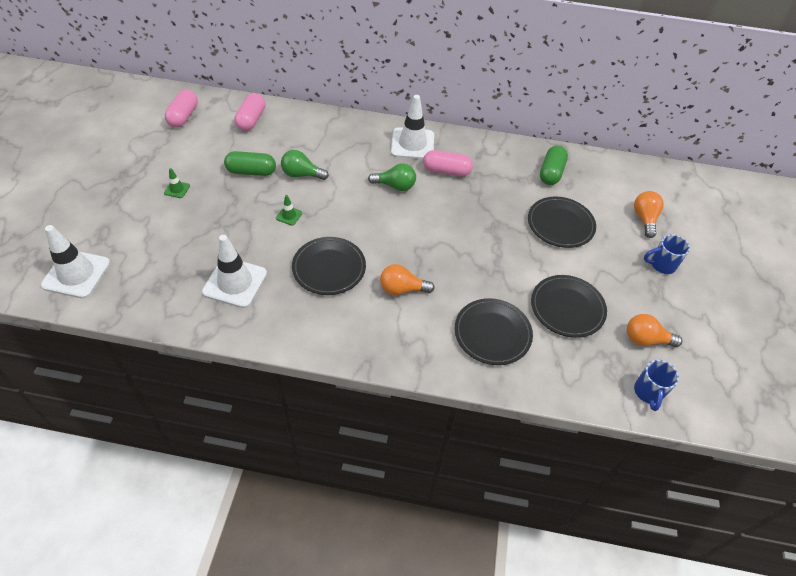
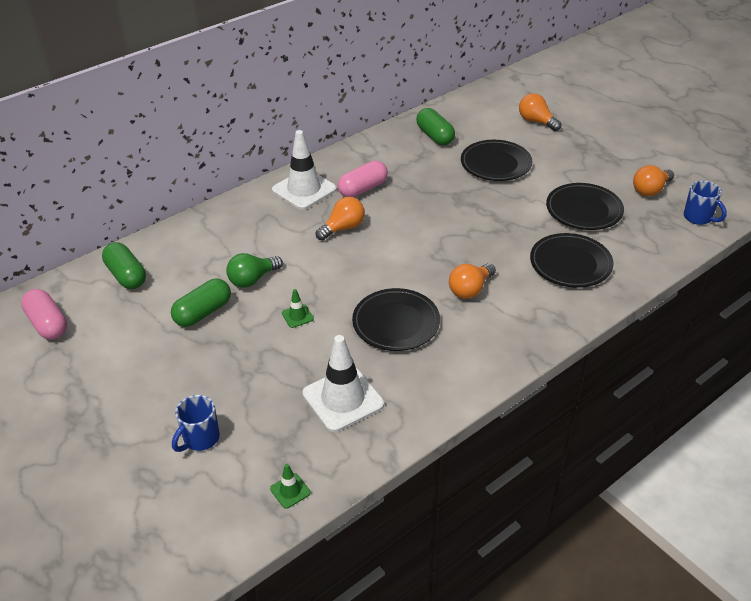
camera: 45 degrees left, 10 degrees down
(76, 274) = (185, 530): white traffic cone -> none
(177, 189) = (156, 382): green traffic cone -> green traffic cone (290, 491)
(251, 120) = (126, 275): pink capsule -> green capsule
(395, 186) = (343, 228): green light bulb -> orange light bulb
(661, 265) = (589, 141): blue mug -> blue mug (200, 439)

